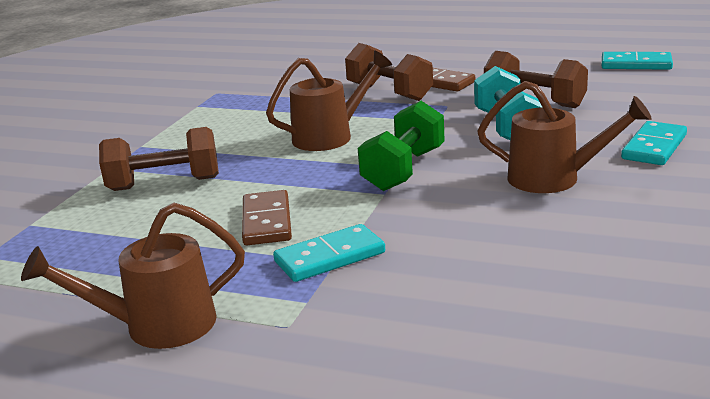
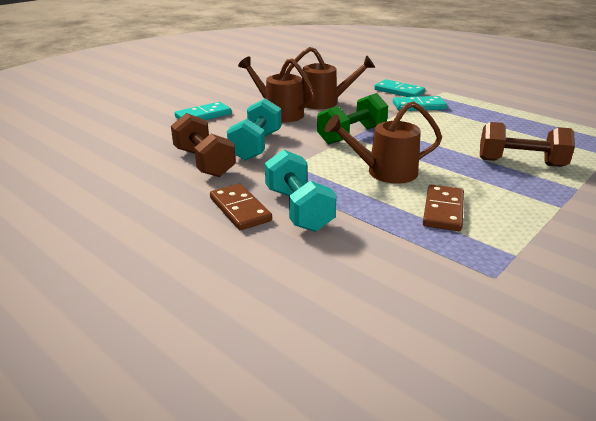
camera: 160 degrees left, 5 degrees up
(156, 326) = (500, 100): brown watering can -> brown watering can (325, 102)
(266, 221) = (447, 126): brown domino -> brown domino (443, 210)
(389, 92) = (298, 209): brown dumbbell -> turquoise dumbbell
(636, 64) = (61, 177): turquoise domino -> turquoise domino (399, 91)

